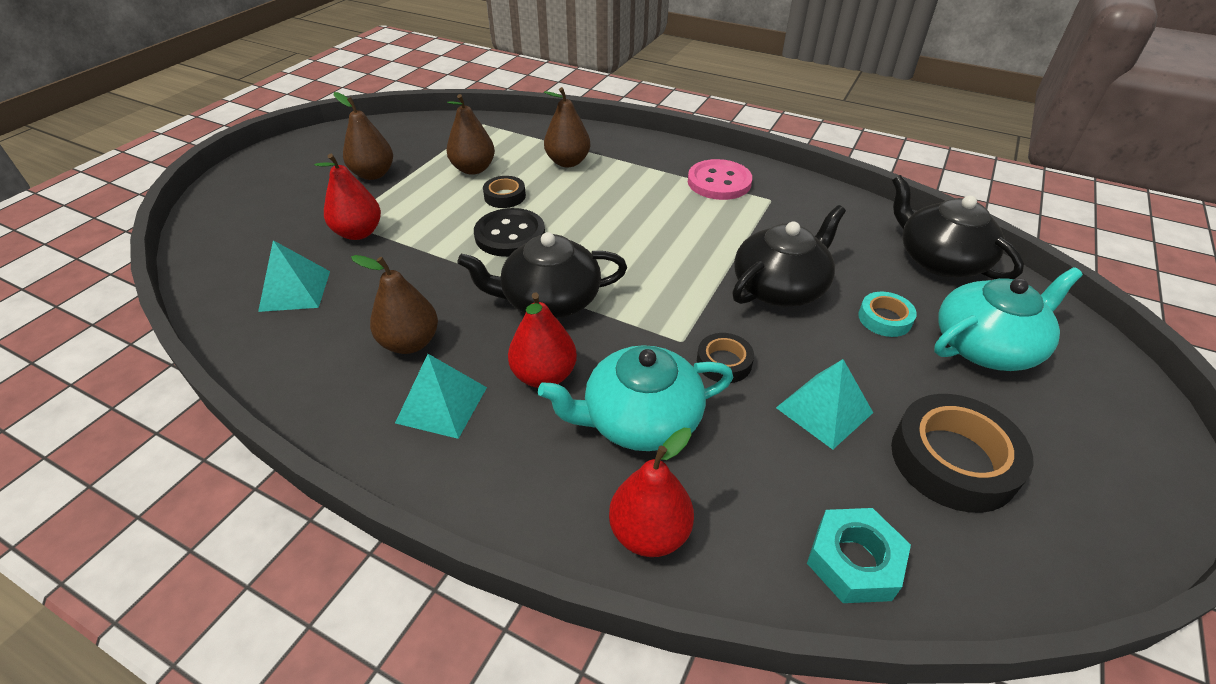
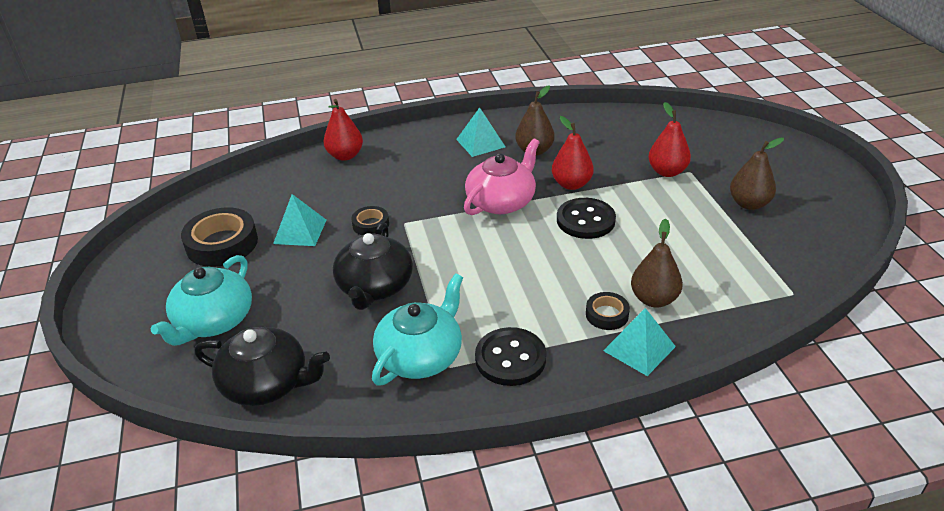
camera: 140 degrees right, 5 degrees down
(295, 290) = (629, 136): turquoise pyramid -> turquoise pyramid (639, 348)
(473, 169) = (702, 248): brown pear -> none
(505, 196) = (639, 242): black tape -> black tape (607, 314)
(544, 375) = (453, 173): red pear -> red pear (571, 184)
(549, 300) = (501, 201): black teapot -> pink teapot
(640, 419) = (388, 182): turquoise teapot -> turquoise teapot (421, 356)
(719, 182) = (510, 358): pink button -> black button
(853, 561) = (257, 187): turquoise nut -> none
(884, 319) = (290, 303): turquoise tape -> none

